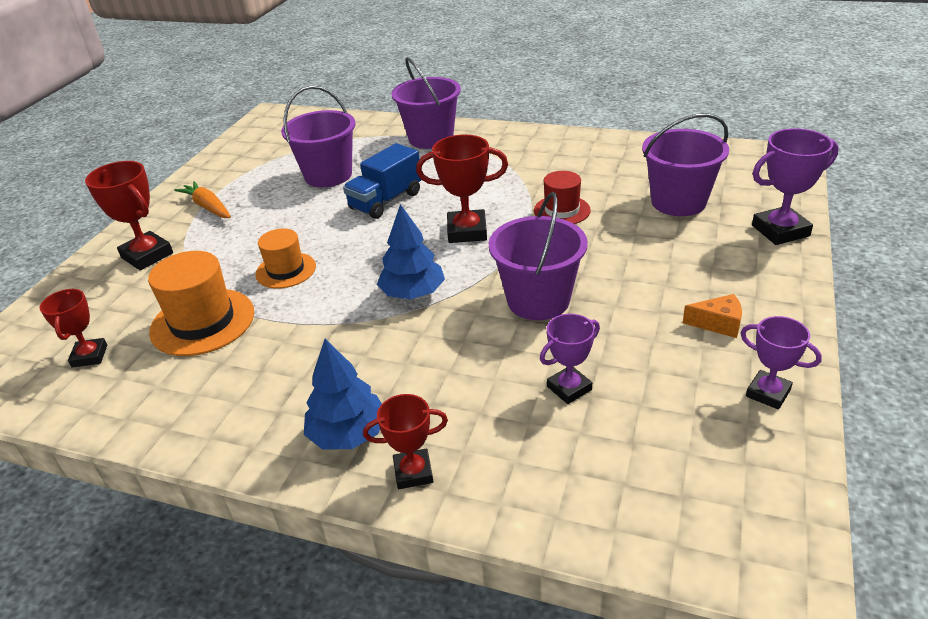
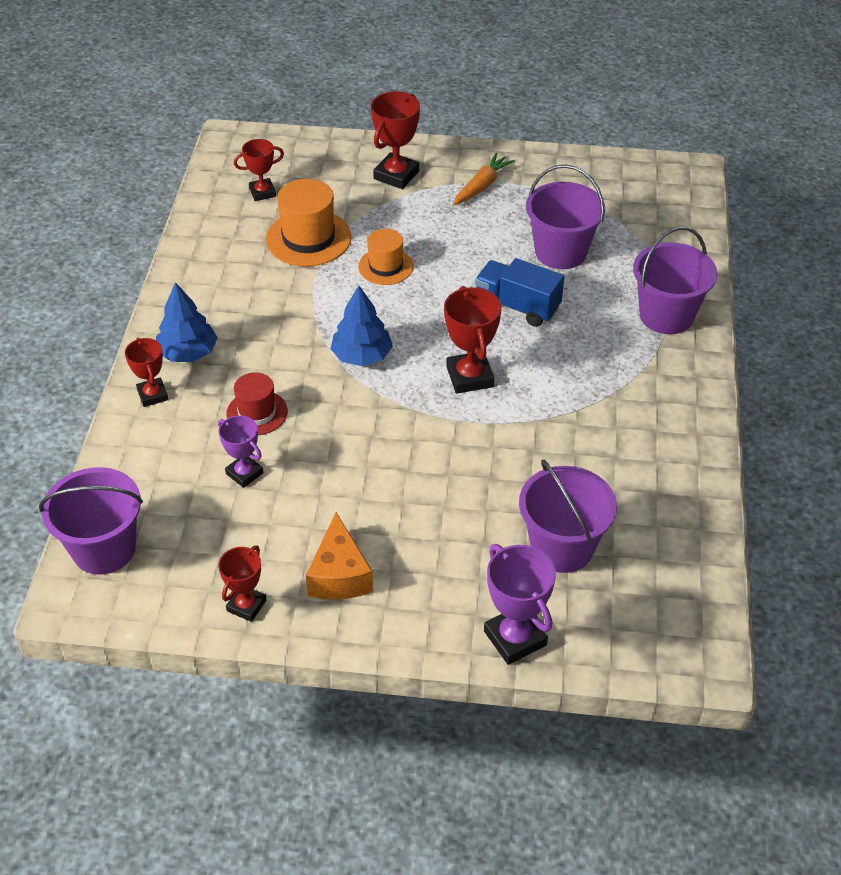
camera: 75 degrees right, 10 degrees up
(538, 300) = (361, 442): purple bucket -> purple bucket (104, 549)
(562, 210) = (524, 446): red hat -> red hat (257, 413)
(718, 324) = (339, 575): orange cheese -> orange cheese, size x1.61
(768, 393) = (246, 606): purple trophy -> red trophy

